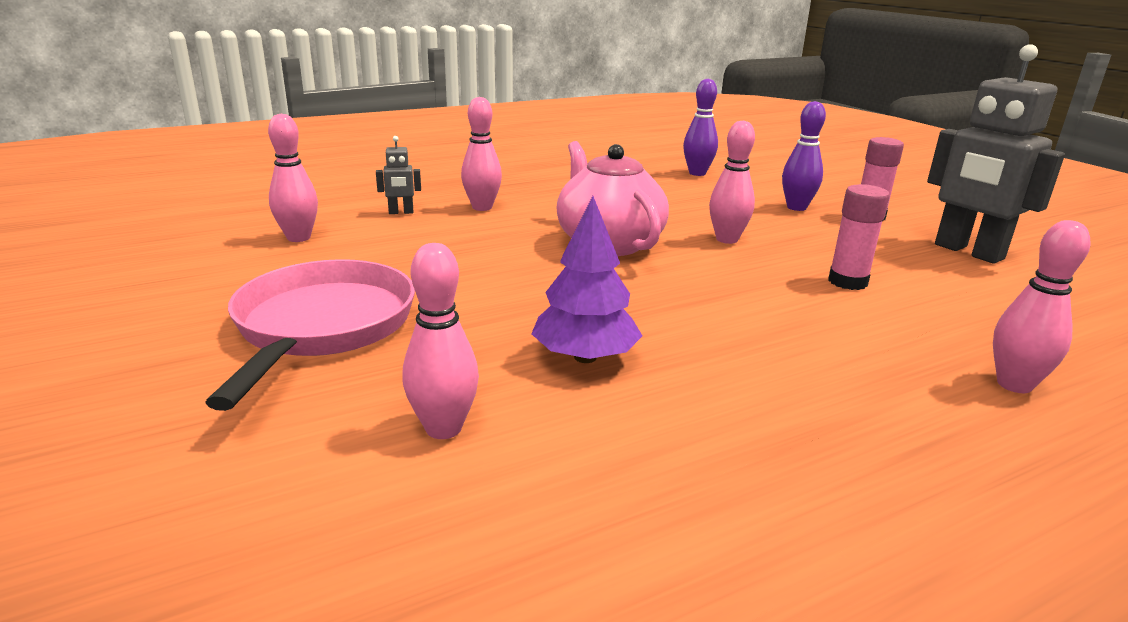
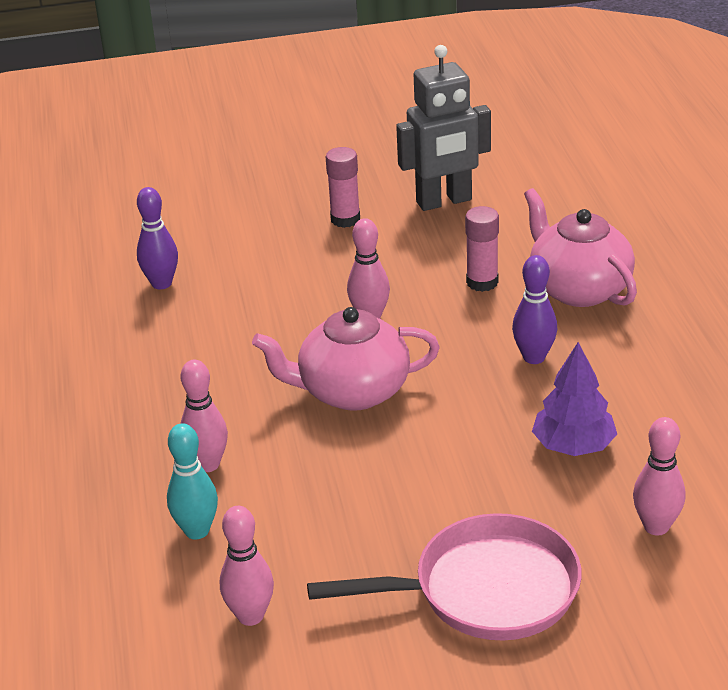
camera: 70 degrees left, 10 degrees up
(322, 327) = (486, 590): pink pan -> pink pan turned 150 degrees clockwise
(401, 212) = (197, 531): grey robot -> turquoise bowling pin
(796, 207) = (303, 252): purple bowling pin -> purple bowling pin (534, 357)
(907, 336) = (578, 289): none -> pink teapot
(1014, 385) = (648, 272): pink bowling pin -> none

